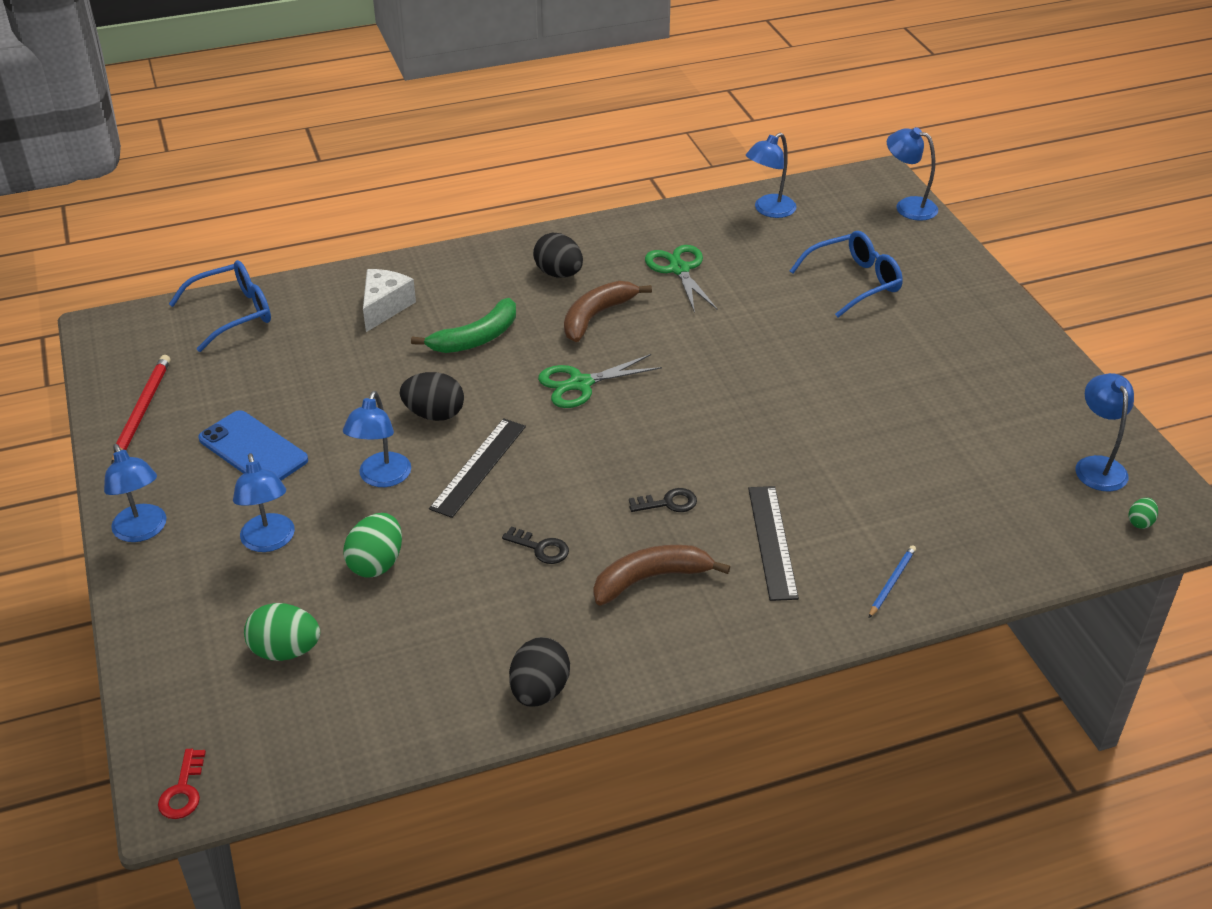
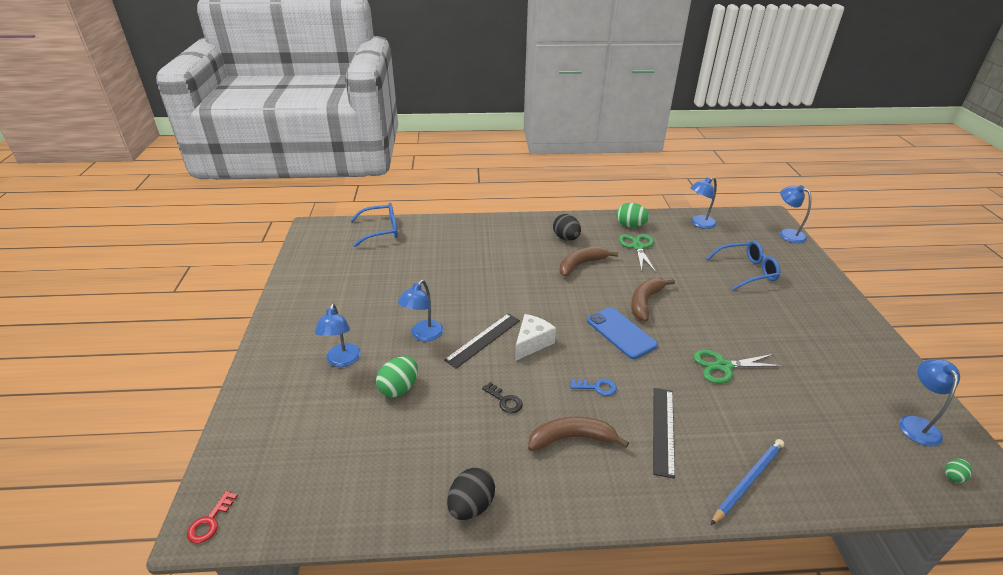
camera: 15 degrees right, 5 degrees down
(142, 411) = (309, 272): red pencil -> none
(143, 531) = (276, 339): blue lamp -> none
(253, 449) = (358, 304): blue phone -> blue phone (621, 333)
(285, 650) = (320, 434): green egg -> green egg (630, 225)
(384, 307) = (462, 240): white cheese -> white cheese (532, 343)
(434, 414) = (468, 303): black egg -> none
(476, 338) = (507, 265): green banana -> none
(580, 384) = (560, 301): green scissors -> green scissors (723, 366)
(668, 503) = (597, 387): black key -> blue key
(710, 361) = (645, 302): none -> brown banana
(891, 582) = (748, 481): blue pencil -> blue pencil, size x1.68

